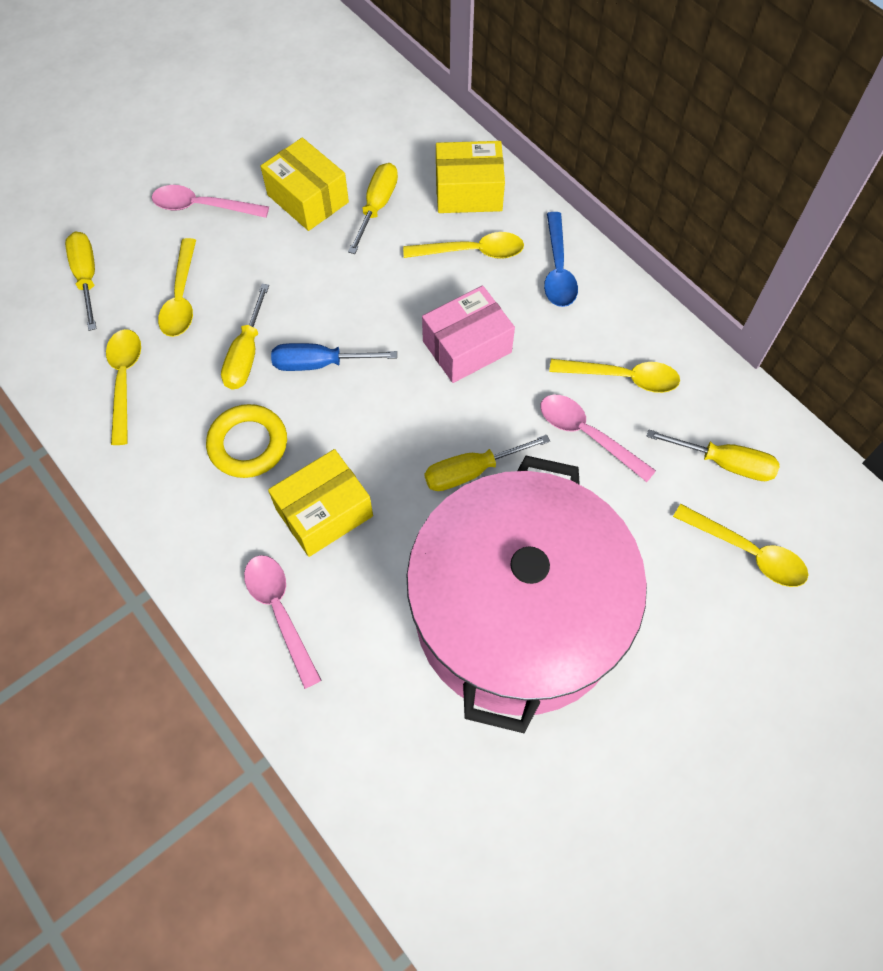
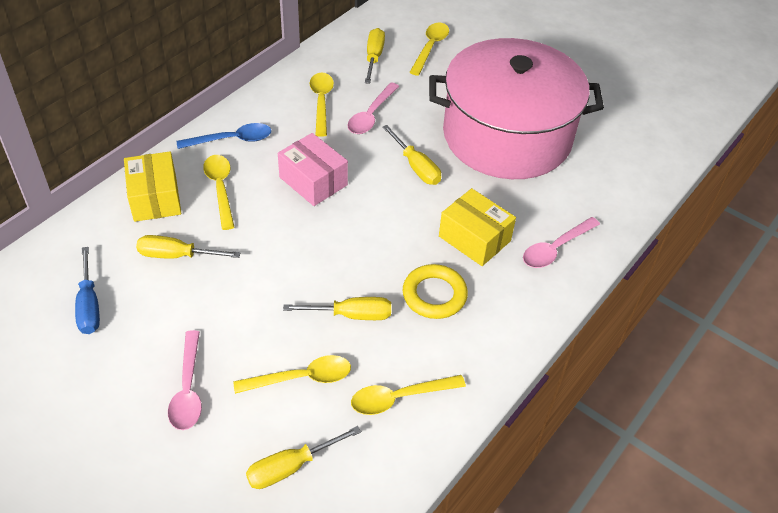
camera: 105 degrees left, 15 degrees down
(308, 198) = (171, 306): yellow box -> none
(320, 364) = (349, 264): blue screwdriver -> blue screwdriver (89, 305)

